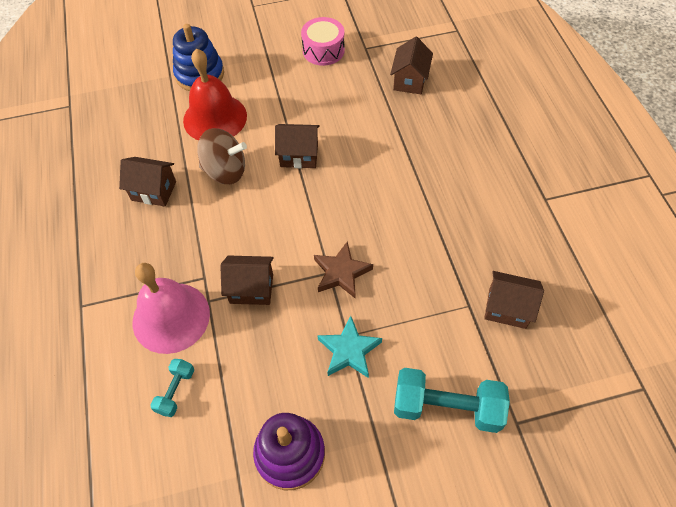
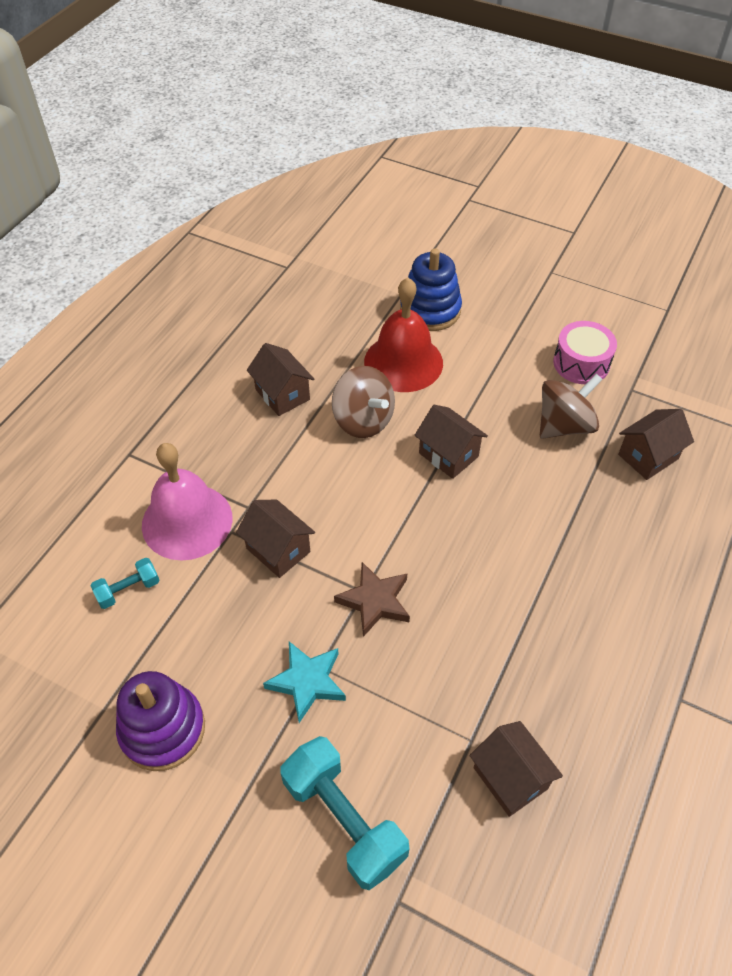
camera: 40 degrees right, 5 degrees down
(348, 93) = (564, 425): none -> brown spinning top

